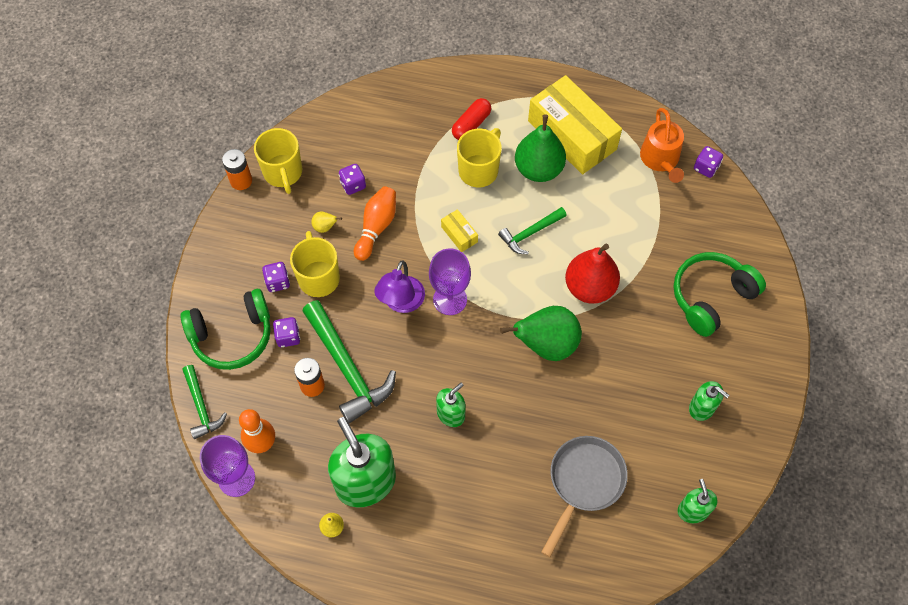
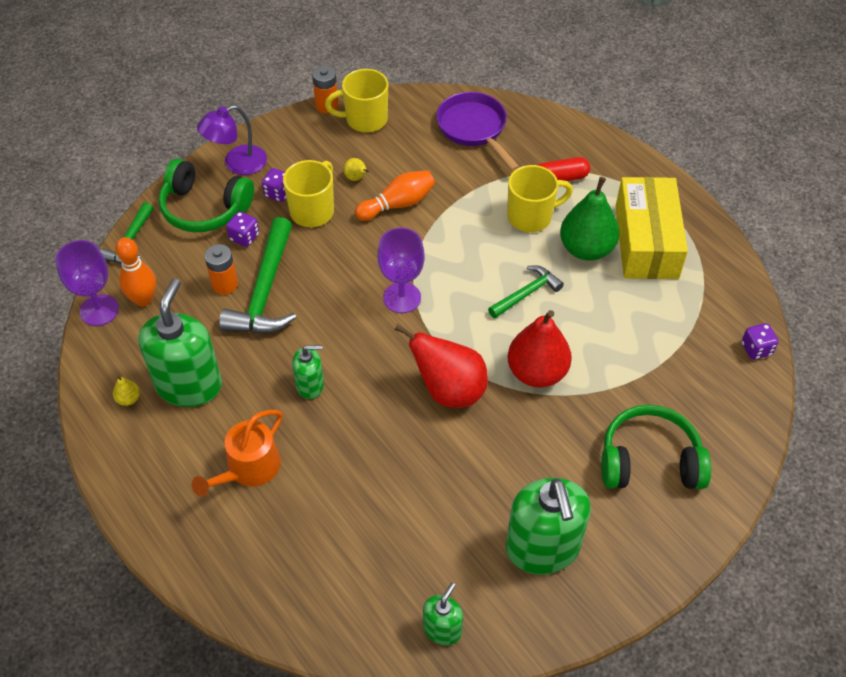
camera: 40 degrees right, 10 degrees down
(283, 173) = (365, 119): yellow mug -> yellow mug turned 60 degrees clockwise
(353, 185) = (411, 162): purple dice -> none
(373, 125) = (474, 129): none -> purple pan
(401, 303) = (359, 273): purple lamp -> purple lamp (237, 164)
(459, 234) = (462, 254): yellow box -> none
(530, 233) = (526, 293): green hammer -> green hammer turned 135 degrees clockwise
(546, 345) = (449, 390): green pear -> red pear
(583, 482) = (366, 526): grey pan -> none
(660, 159) = (715, 313): orange watering can -> orange watering can (249, 468)
(702, 408) = (542, 548): green soap dispenser -> green soap dispenser, size x1.95

